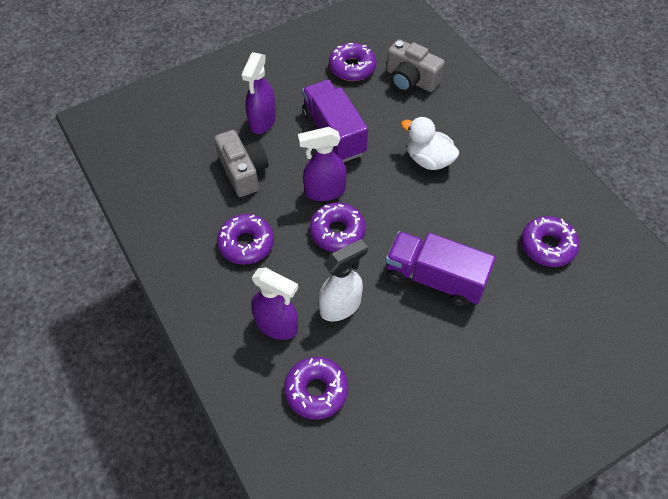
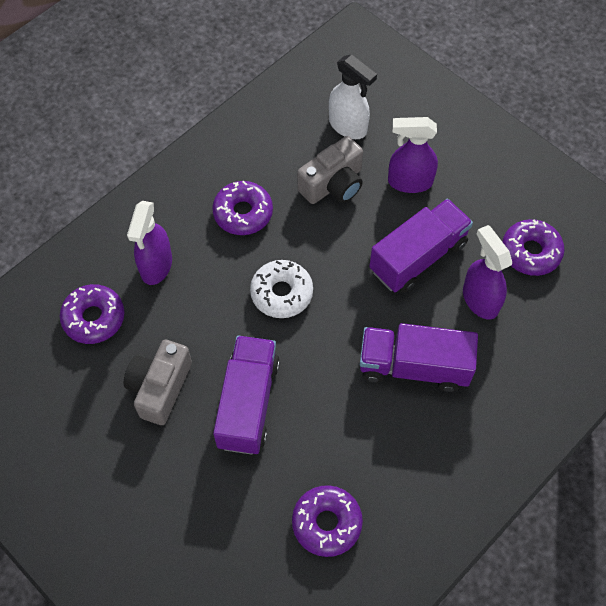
camera: 75 degrees right, 5 degrees up
(324, 191) = (332, 268): purple spray bottle -> purple spray bottle (480, 299)
(337, 232) = (281, 293): purple donut -> white donut
(340, 306) = (191, 318): white spray bottle -> white spray bottle (348, 126)
(410, 79) = (537, 322): grey camera -> grey camera (160, 387)
(428, 159) = (414, 366): white duck -> purple truck

